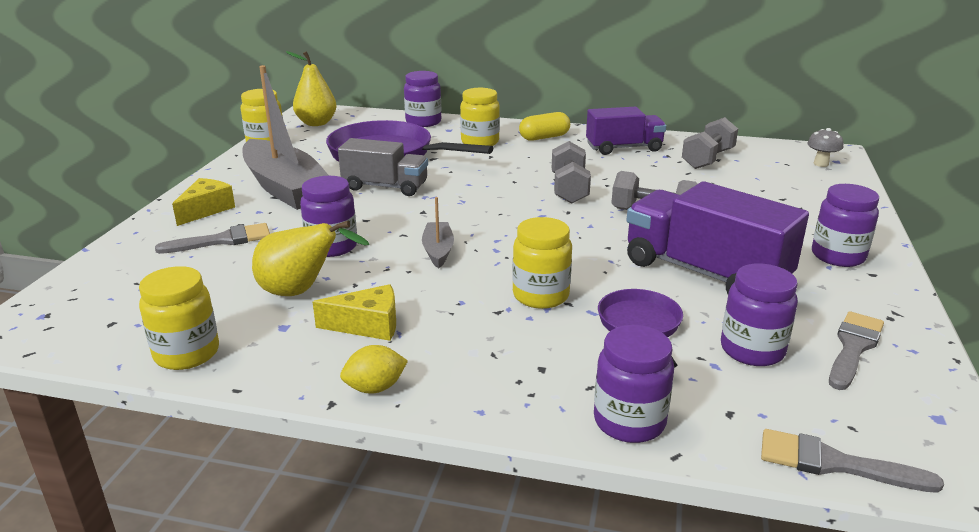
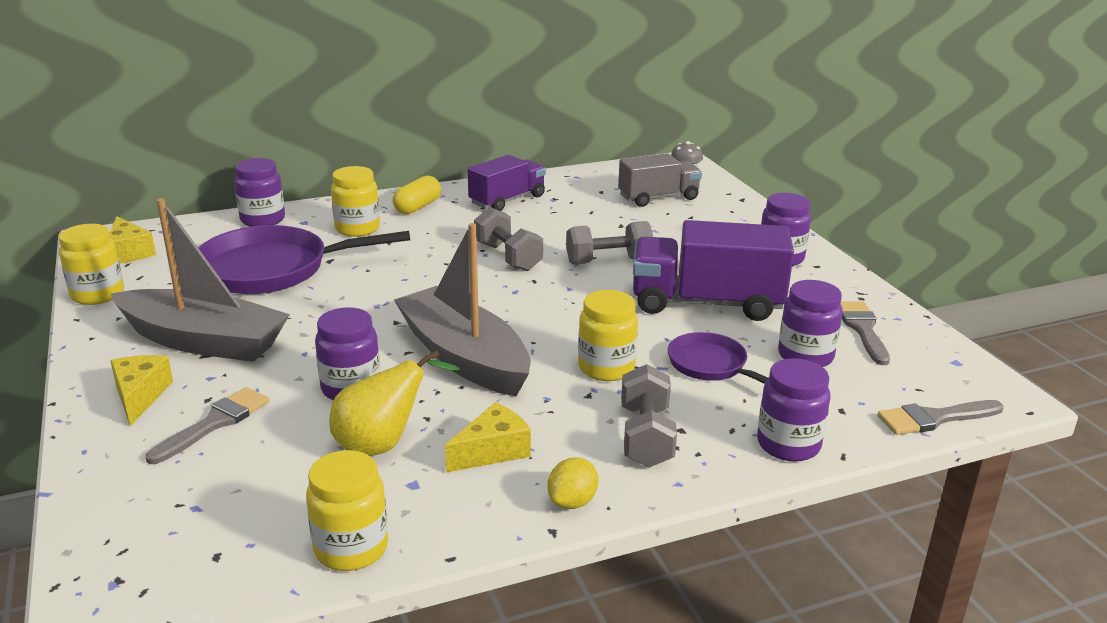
camera: 35 degrees left, 0 degrees up
(316, 123) = (129, 252): yellow pear -> yellow cheese
(385, 186) = (320, 306): grey truck -> grey truck (658, 197)
(438, 251) = (464, 357): grey boat -> grey boat, size x2.24
(707, 159) = (592, 193): grey dumbbell -> grey dumbbell (646, 437)

